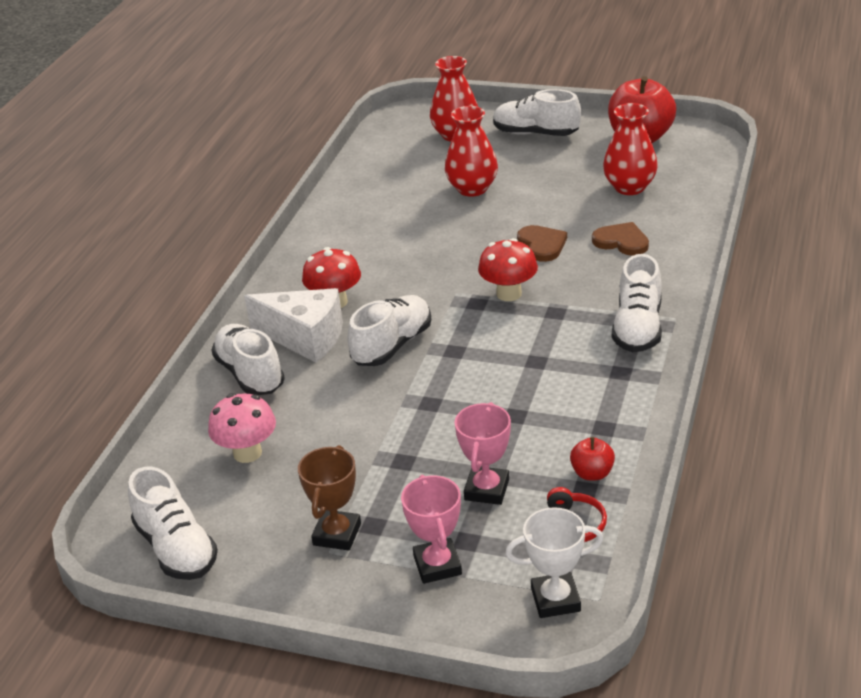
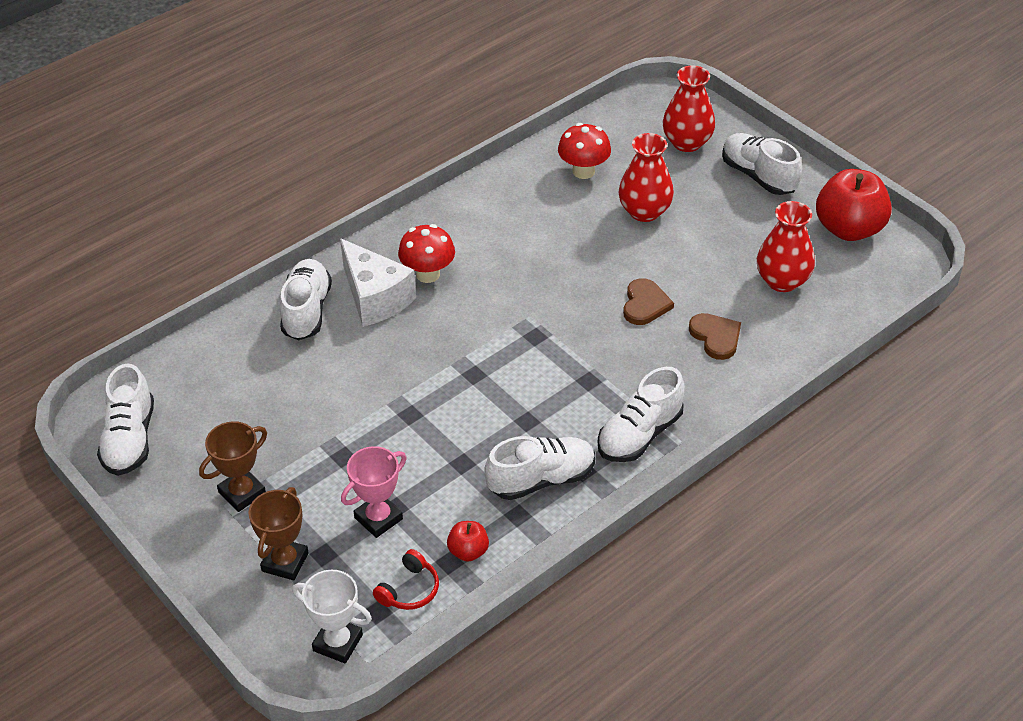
camera: 30 degrees right, 10 degrees up
(247, 453) = (244, 384): pink mushroom -> none
(392, 345) = (432, 342): white shoe -> white shoe (541, 479)
(437, 565) = (285, 562): pink trophy -> brown trophy
(509, 294) = (569, 341): red mushroom -> red mushroom (583, 171)

